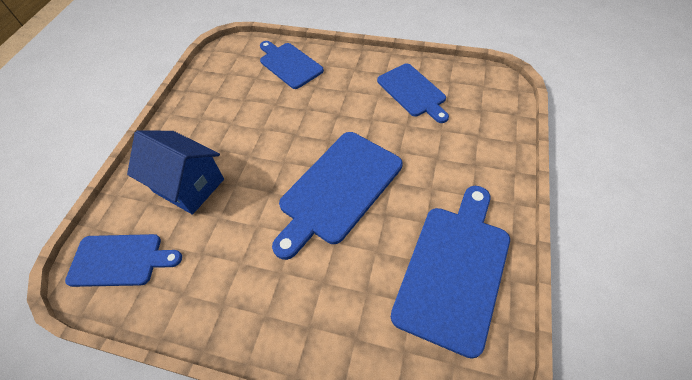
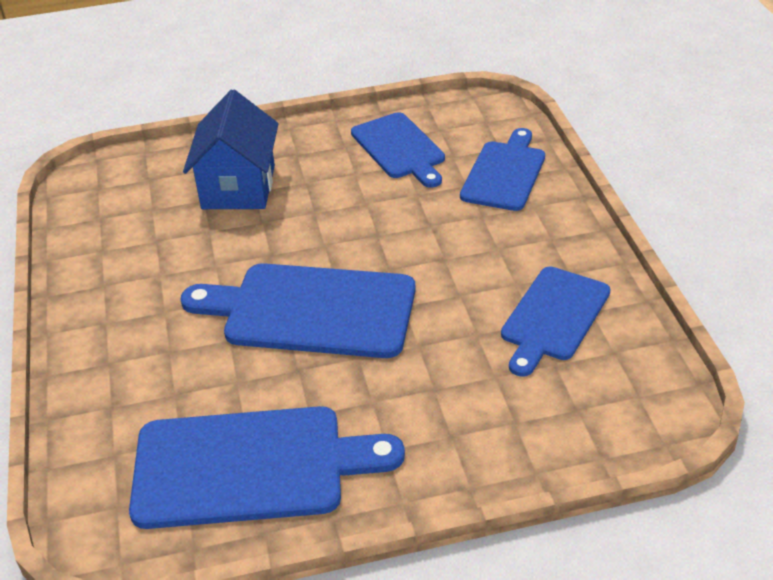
camera: 60 degrees right, 15 degrees down
(120, 260) = (117, 188): blue cutting board -> blue cutting board (399, 148)

